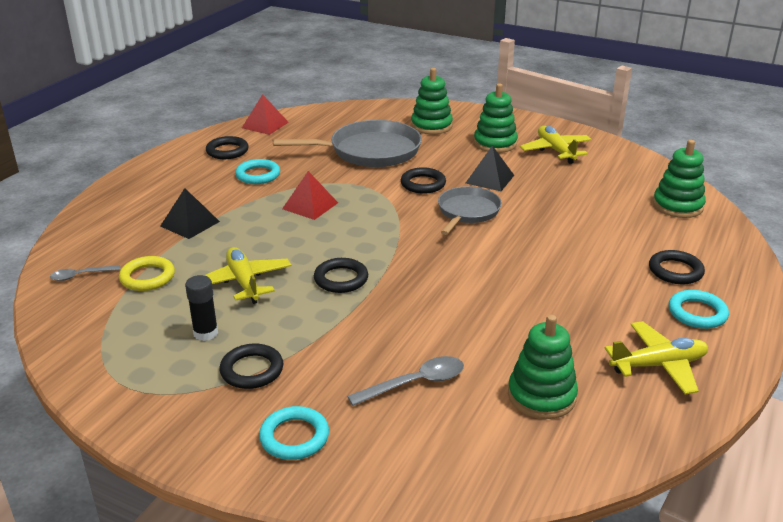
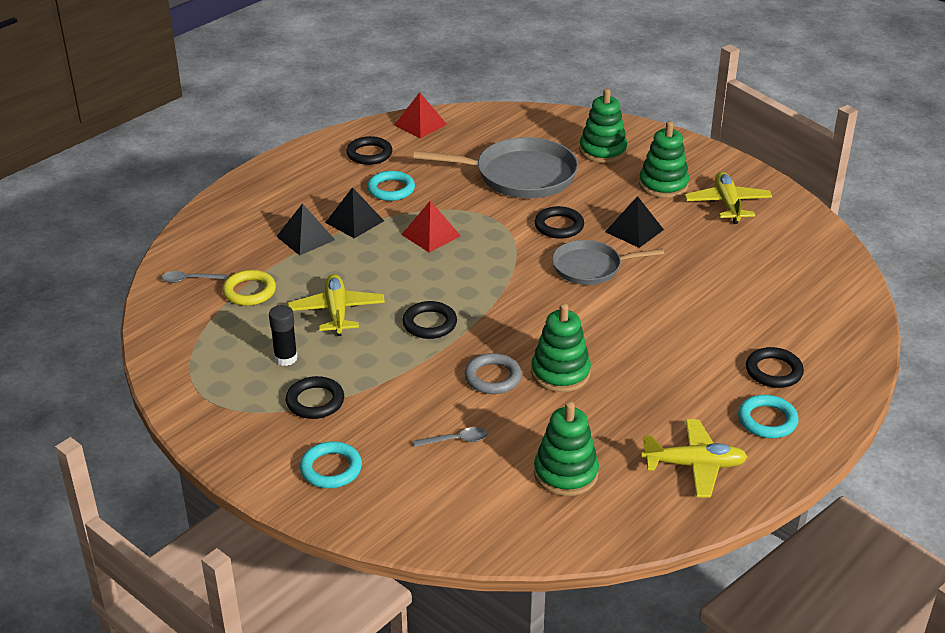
camera: 15 degrees right, 5 degrees up
(233, 204) = (354, 221): none -> black pyramid
(415, 383) = (456, 440): grey spoon -> grey spoon, size x0.64
(424, 317) = (493, 377): none -> grey ring
(467, 212) = (590, 267): grey pan -> grey pan turned 135 degrees counterclockwise
(677, 206) = (825, 296): green stacking toy -> green stacking toy (560, 373)

